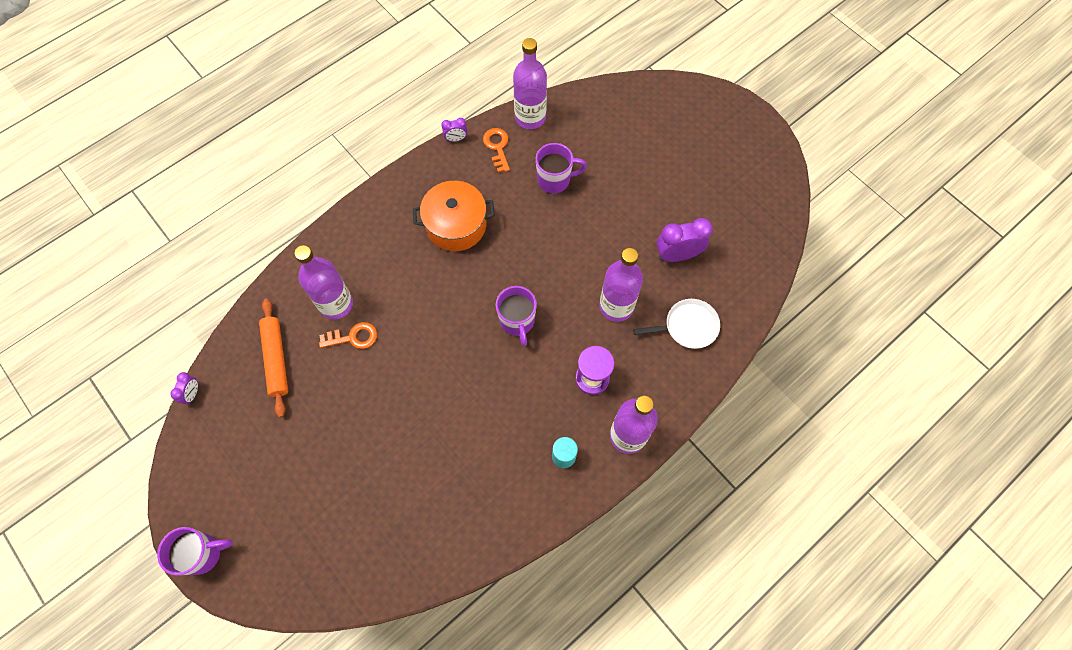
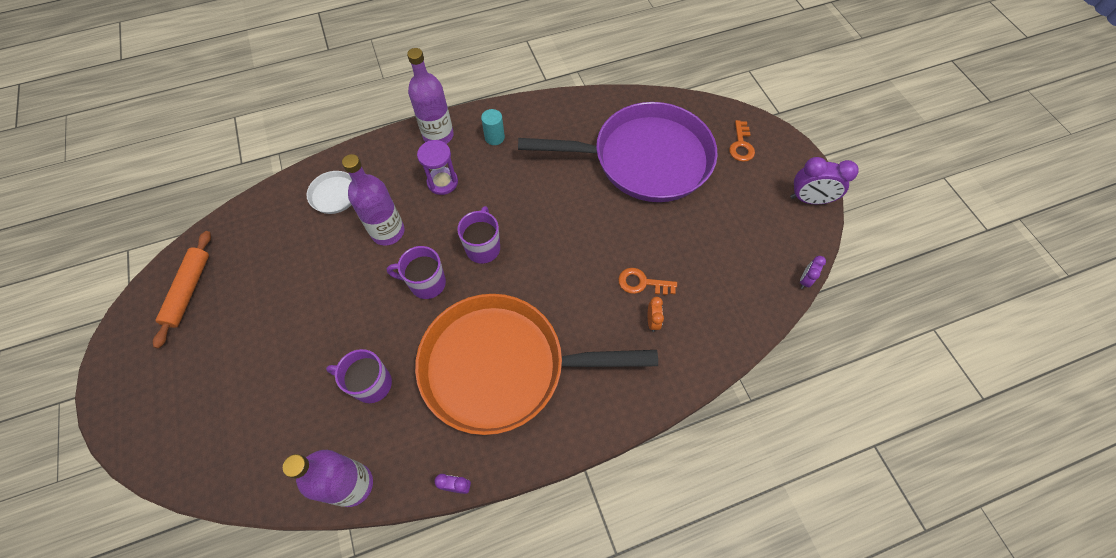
camera: 160 degrees left, 5 degrees down
(203, 553) = (795, 158): purple mug -> purple mug (426, 283)
(276, 359) = (721, 286): orange rolling pin -> orange rolling pin (189, 291)
(336, 304) = (652, 321): purple bottle -> orange clock
(382, 487) = (644, 159): none -> purple pan
(456, 225) = (501, 367): orange pot -> orange pan
(497, 147) = (413, 454): orange key -> orange key (741, 145)
(677, 255) = (302, 259): purple clock -> purple clock (809, 199)

